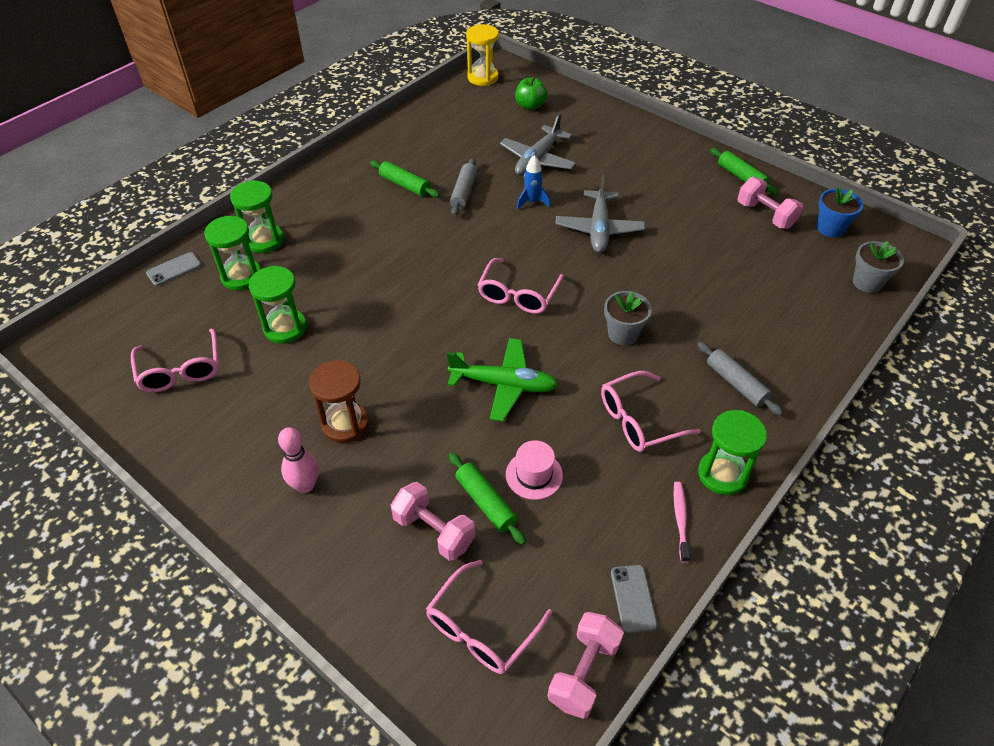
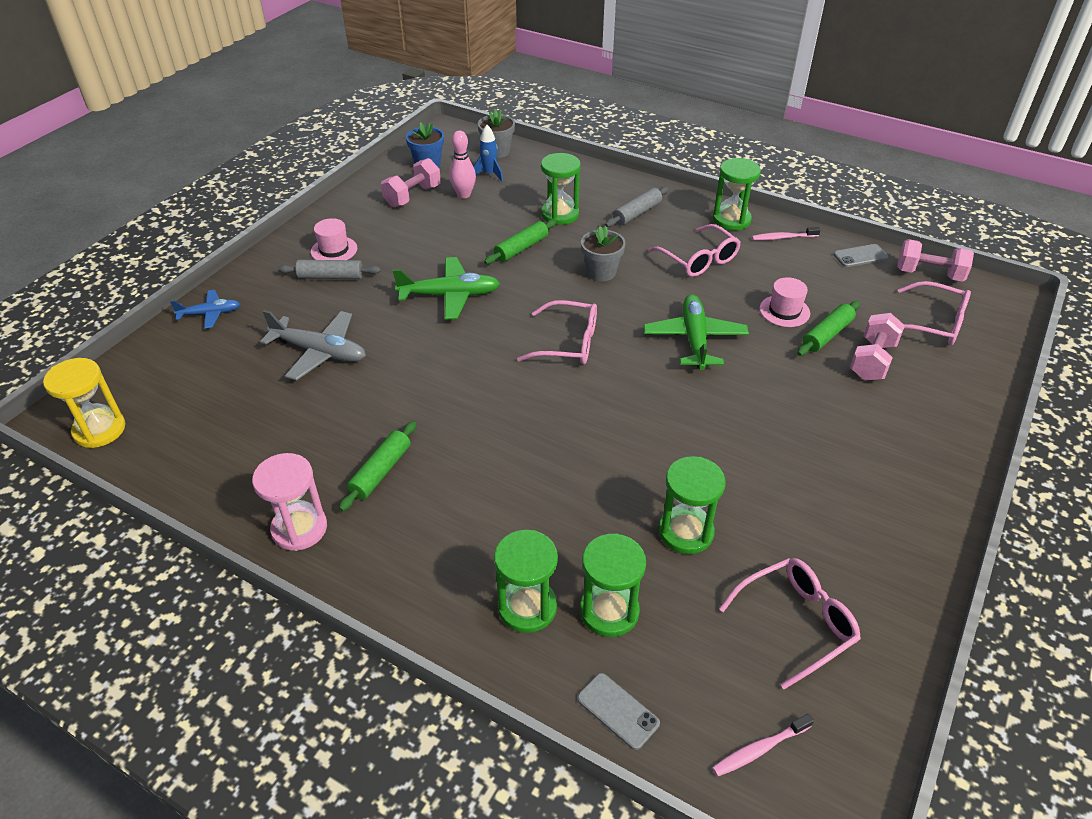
camera: 100 degrees left, 5 degrees down
(112, 326) = (759, 749): none -> pink toothbrush
(305, 485) = (880, 456): pink bowling pin -> pink bowling pin (464, 195)
(345, 424) = (795, 442): brown hourglass -> none
(370, 152) = (299, 528): none -> pink hourglass
(464, 192) = (393, 410): grey rolling pin -> grey rolling pin (330, 277)
(530, 106) = (191, 371): green apple -> none
(532, 202) = (407, 348): blue rocket -> blue rocket (489, 174)
(593, 110) = (210, 313): none -> blue plane
(599, 229) = (450, 295): grey plane -> green plane
(673, 167) = (334, 250): none -> pink hat
(733, 317) = (560, 214): none -> green hourglass
(741, 177) = (351, 208): green rolling pin -> green rolling pin (521, 248)

